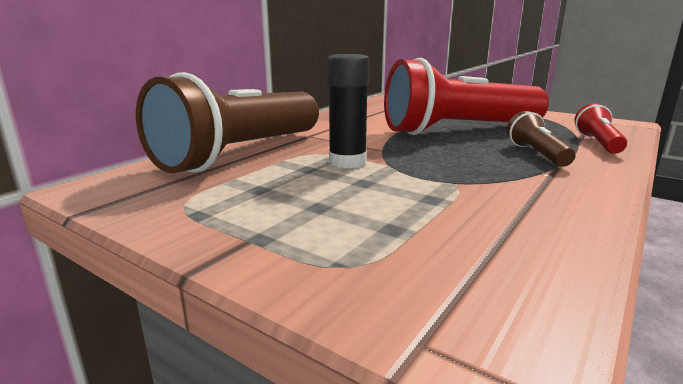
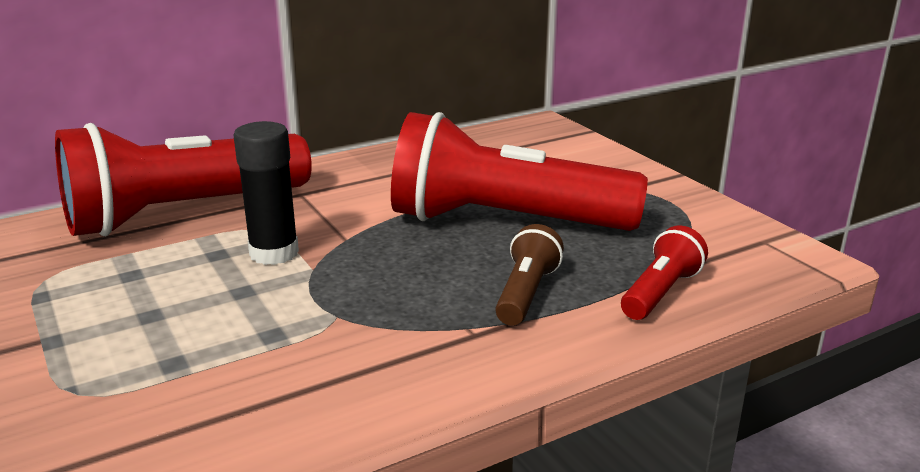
camera: 25 degrees right, 5 degrees up
(240, 154) = (182, 213): brown flashlight -> red flashlight

